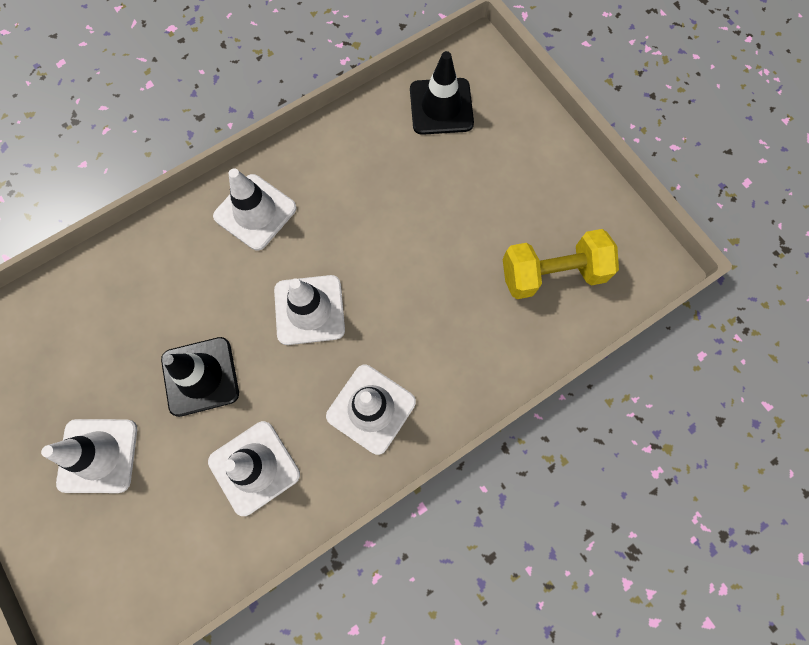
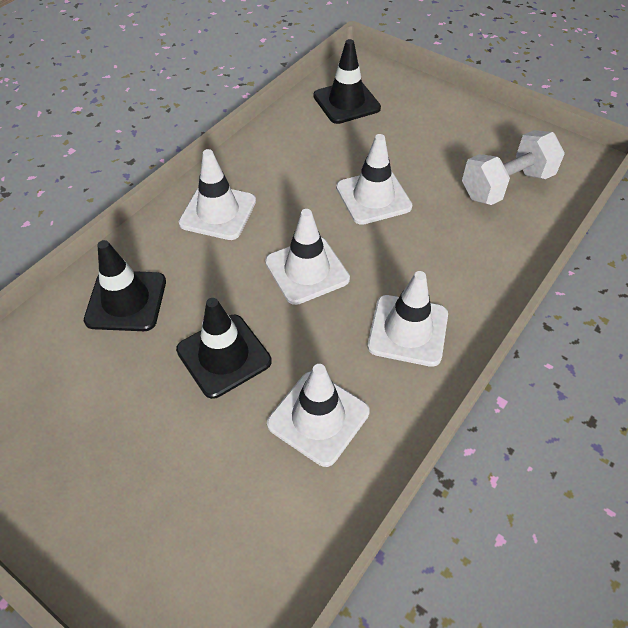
camera: 20 degrees left, 20 degrees down
(98, 455) = (141, 463): white traffic cone -> white traffic cone (373, 197)
(139, 287) = (126, 301): none -> black traffic cone
(552, 273) = (506, 185): yellow dumbbell -> white dumbbell

